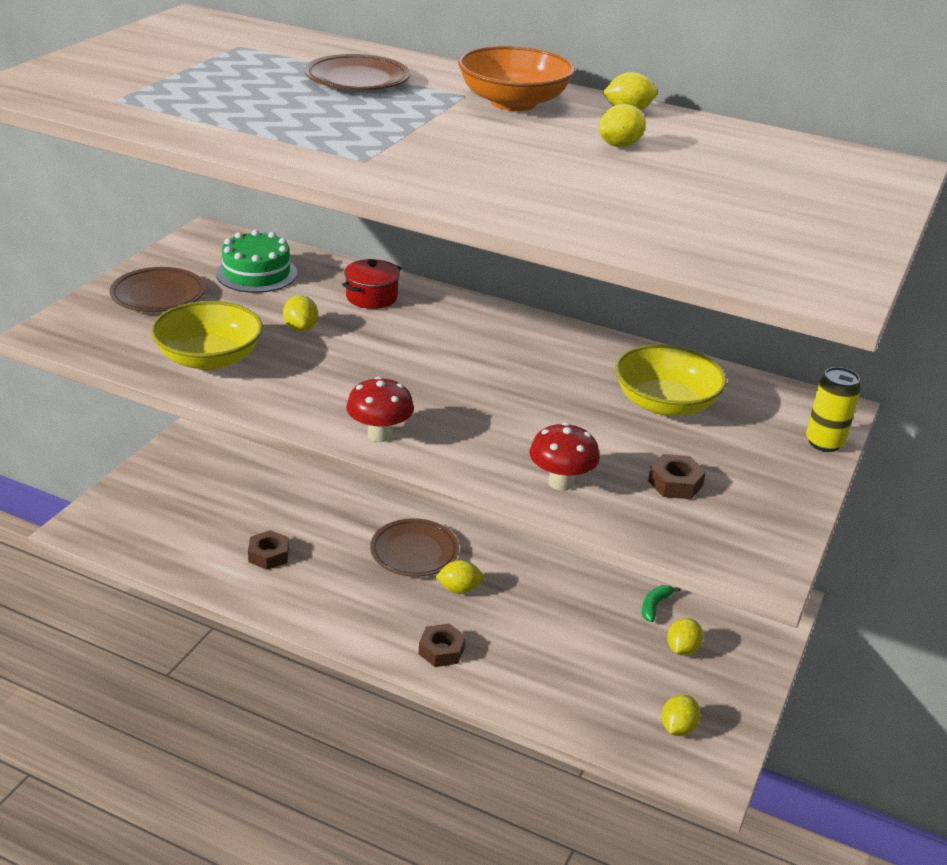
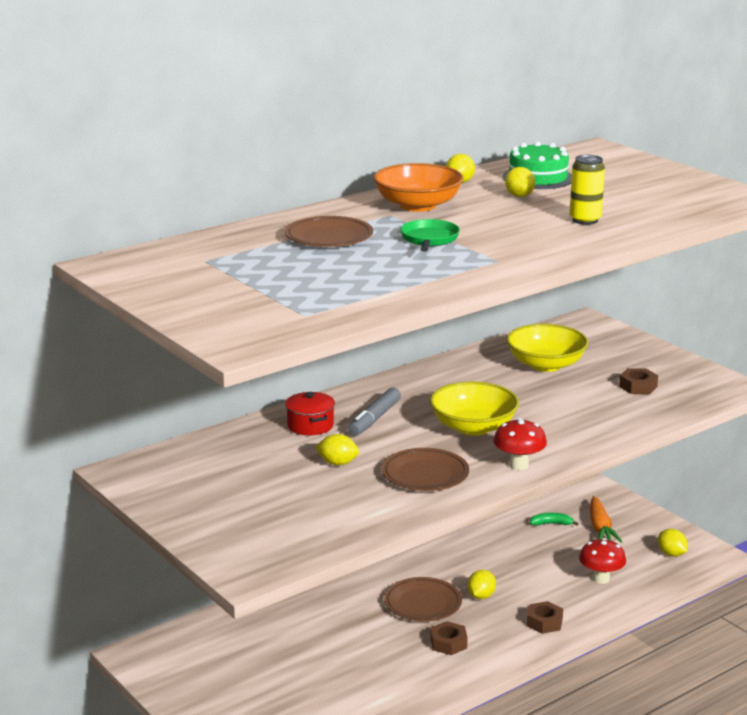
camera: 60 degrees left, 10 degrees down
(158, 295) = (222, 513): brown plate -> brown plate (425, 475)
(209, 359) = (356, 509): yellow bowl -> yellow bowl (473, 427)
(256, 273) = (222, 463): green cake -> green cake (538, 178)
(269, 555) = (375, 675): brown nut -> brown nut (448, 643)
(402, 121) = (429, 239): none -> green pan
(417, 327) = (374, 419): none -> grey marker
(561, 482) = (616, 419): red mushroom -> red mushroom (601, 579)
(655, 606) = (551, 524): green banana -> green banana turned 120 degrees clockwise
(682, 649) = (600, 528): yellow lemon -> orange carrot
(824, 443) = (621, 334): yellow can -> yellow can (585, 220)

